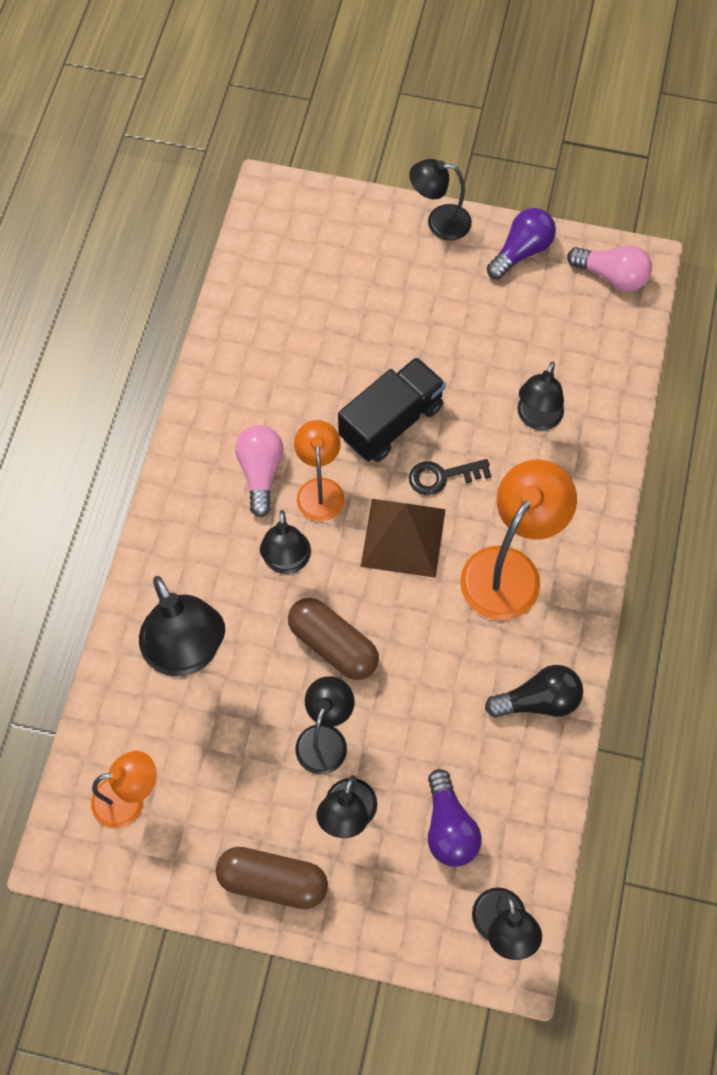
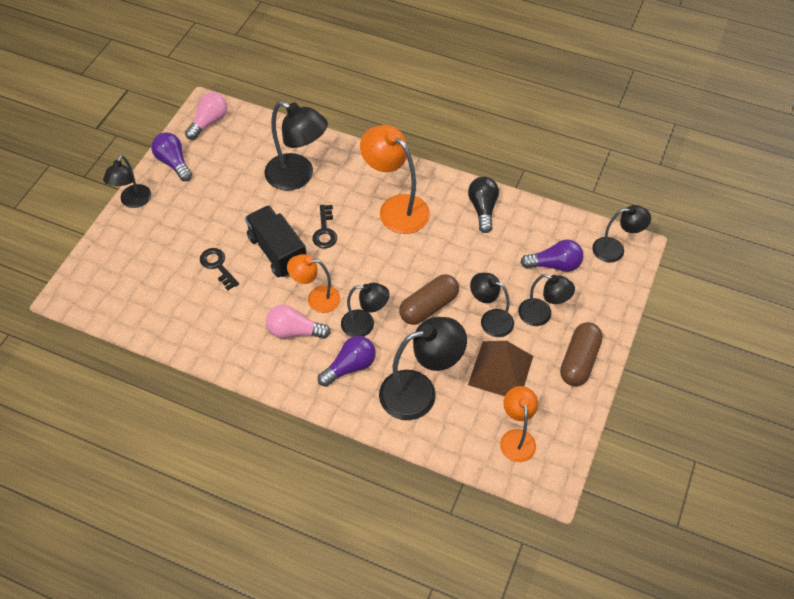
camera: 80 degrees left, 10 degrees down
(214, 555) = (350, 366): none -> purple light bulb
(351, 352) = (217, 266): none -> black key
(403, 537) = (362, 258): brown pyramid -> brown pyramid (500, 370)
(537, 419) = (298, 176): black lamp -> black lamp, size x1.62

